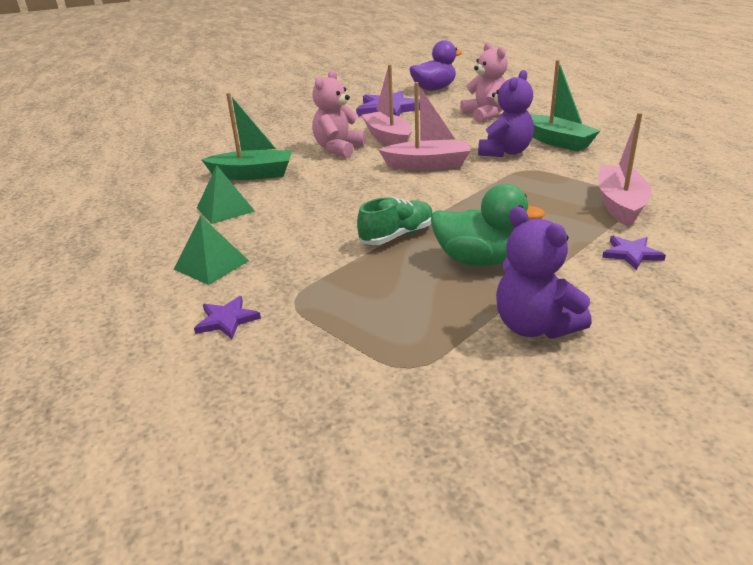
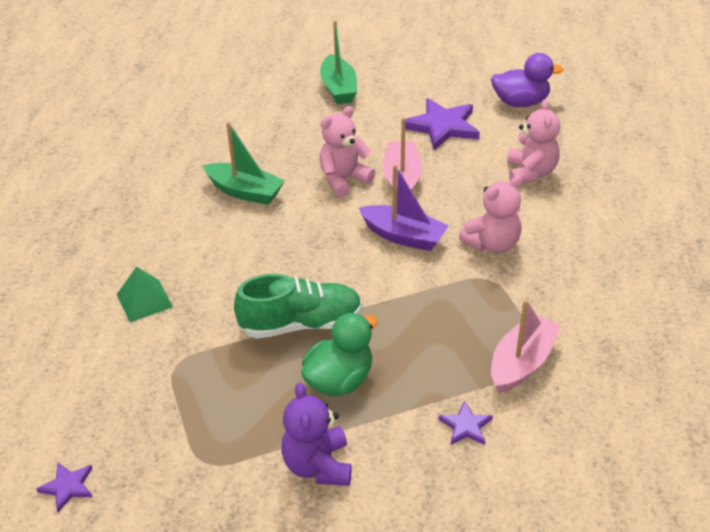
camera: 25 degrees right, 10 degrees up
(225, 209) = (194, 234): green pyramid -> none
(227, 320) = (120, 365): purple star -> purple star (67, 487)
(397, 236) = (301, 324): green shoe -> green shoe, size x1.53
(427, 165) = (403, 236): pink boat -> purple boat
(479, 260) = (339, 380): green duck -> green duck turned 90 degrees counterclockwise
(505, 152) = (492, 244): purple teddy bear -> pink teddy bear
(557, 141) = (559, 246): green boat -> green boat (338, 88)

